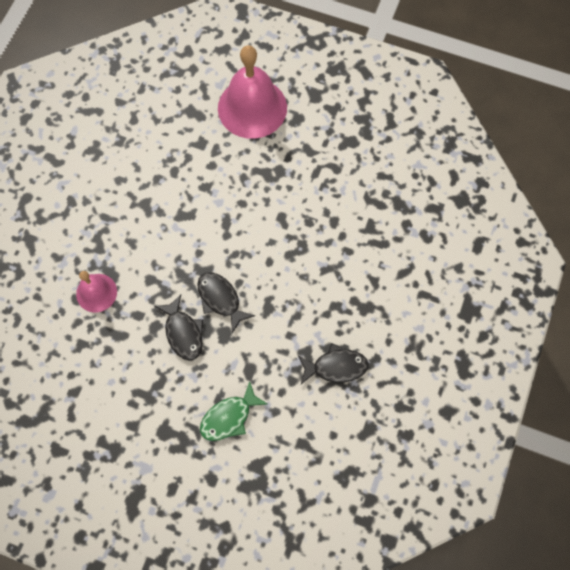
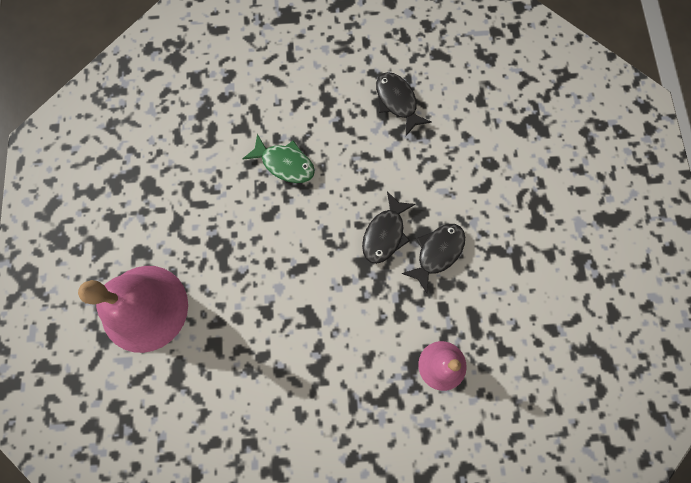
camera: 115 degrees left, 5 degrees up
(229, 417) = (493, 172): green fish -> green fish (285, 163)

